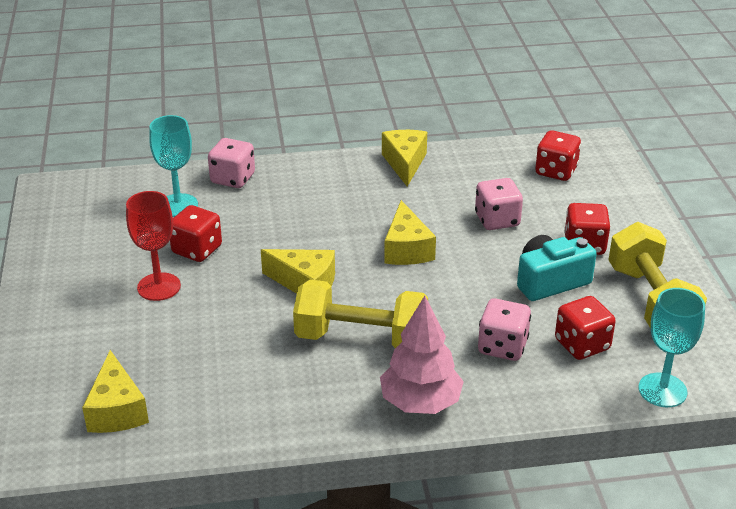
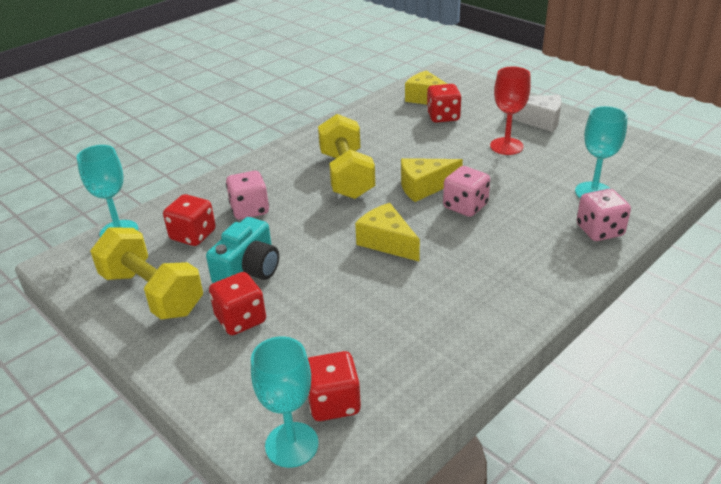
camera: 145 degrees right, 0 degrees up
(71, 299) = (539, 121): none -> white cheese
(197, 250) = (525, 173): red dice -> red dice (443, 117)
(361, 338) = (346, 175): yellow dumbbell -> yellow dumbbell turned 75 degrees counterclockwise
(404, 163) = (493, 324): yellow cheese -> none
(420, 403) = (275, 162): pink tree -> none
(497, 220) = (341, 305): pink dice -> pink dice (465, 206)
(598, 164) = (291, 444): none -> turquoise goblet

